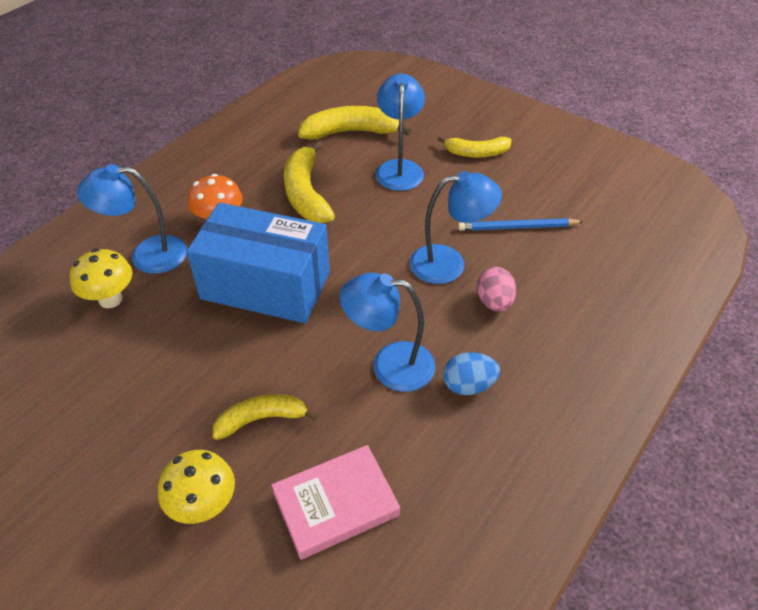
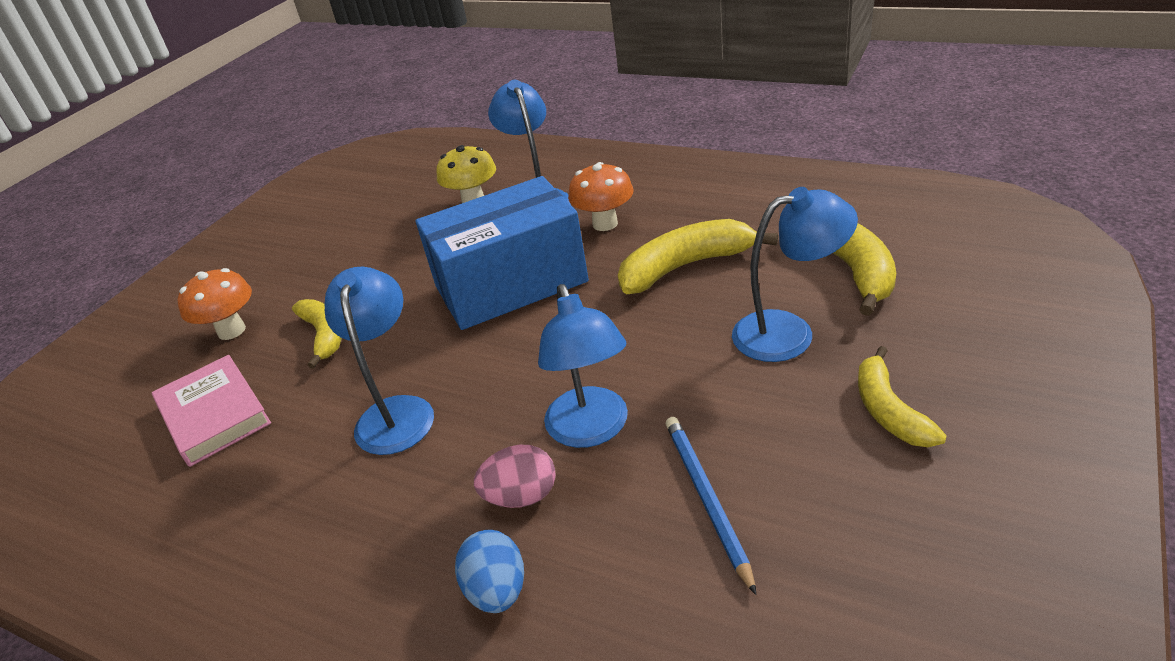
camera: 85 degrees right, 10 degrees down
(204, 506) = (231, 331): yellow mushroom -> orange mushroom
(265, 286) = (511, 284): blue box -> blue box turned 60 degrees clockwise
(468, 385) = (363, 494): blue egg -> blue egg (497, 590)

